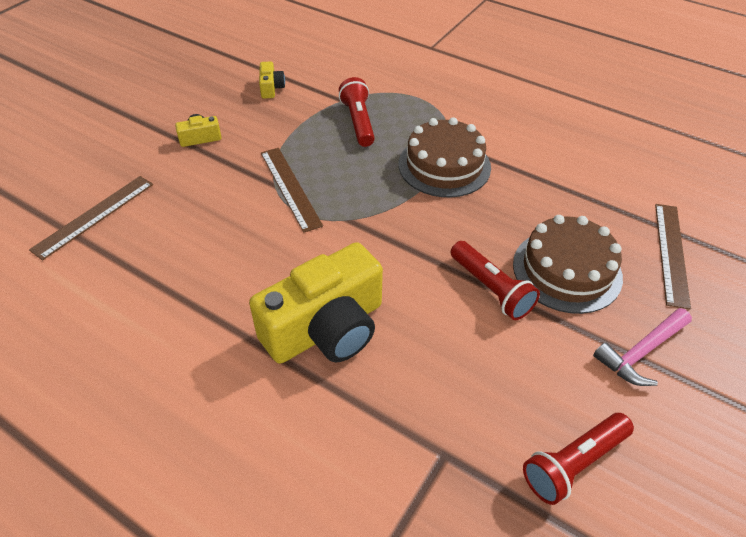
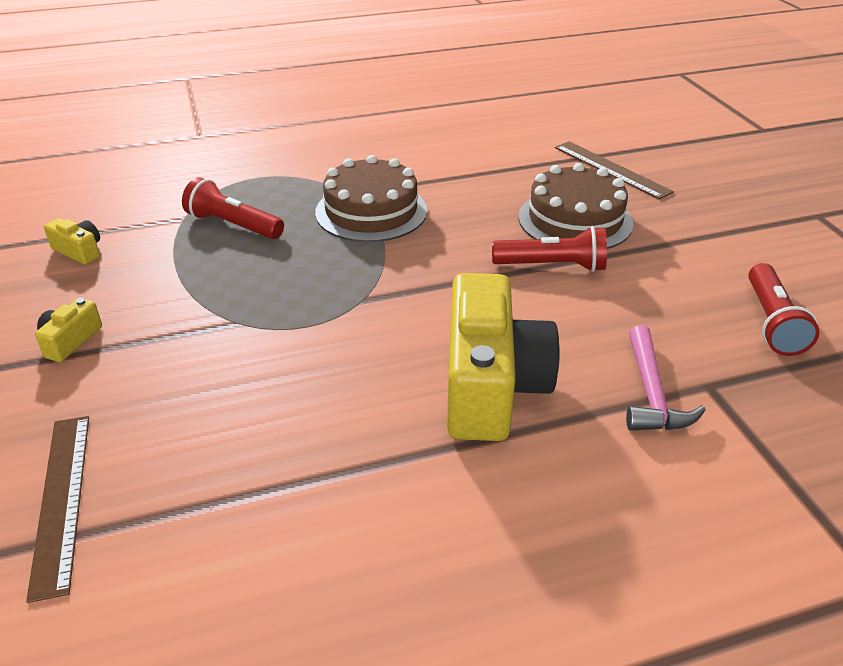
camera: 50 degrees left, 10 degrees down
(290, 188) = (261, 314): brown ruler -> none
(641, 352) = (693, 234): pink hammer -> pink hammer (651, 394)

